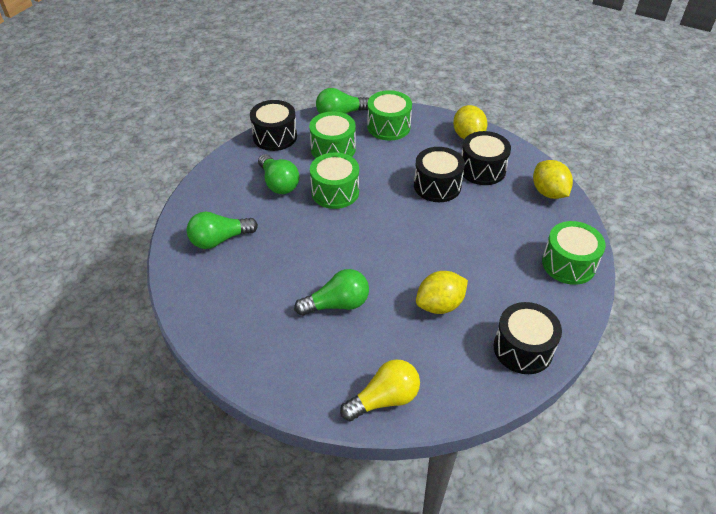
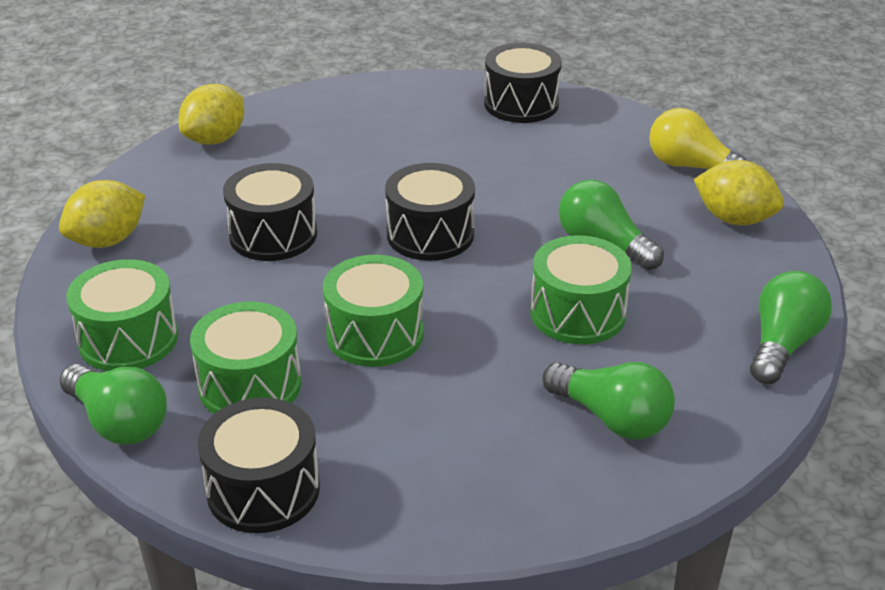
camera: 120 degrees left, 10 degrees down
(278, 183) = (408, 413): green light bulb -> green light bulb (782, 345)
(440, 305) = (516, 169): yellow lemon -> yellow lemon (734, 219)
(482, 169) = (197, 204): black drum -> black drum (430, 234)
(568, 264) = (354, 101): green drum -> green drum (578, 313)

